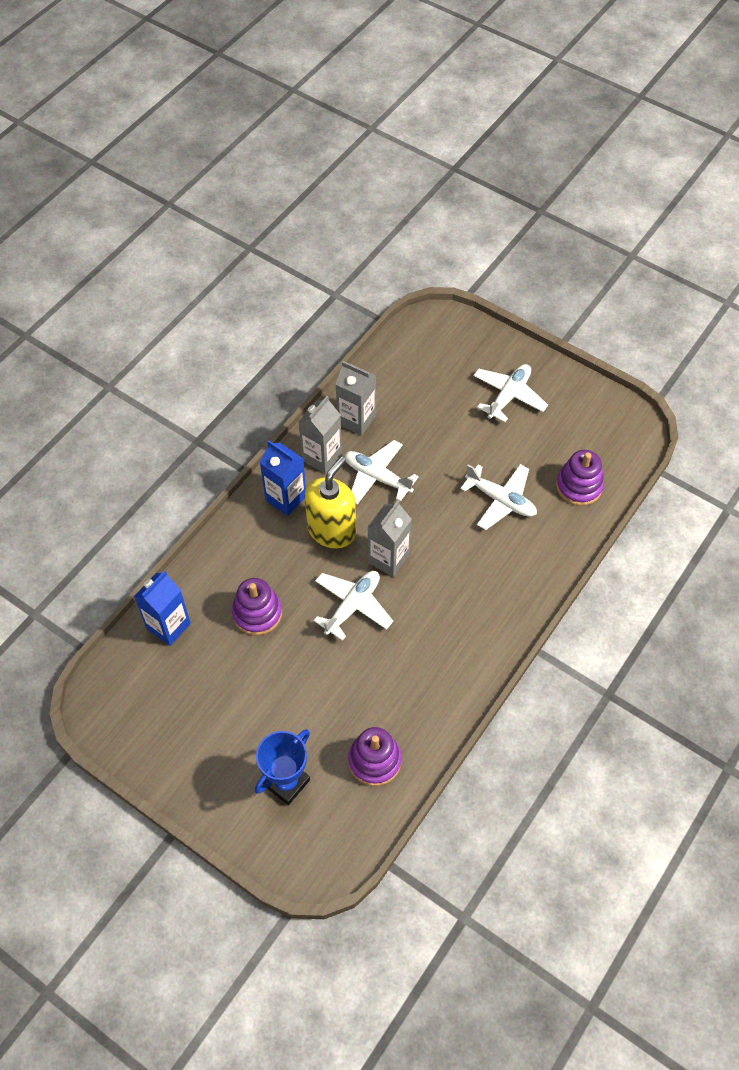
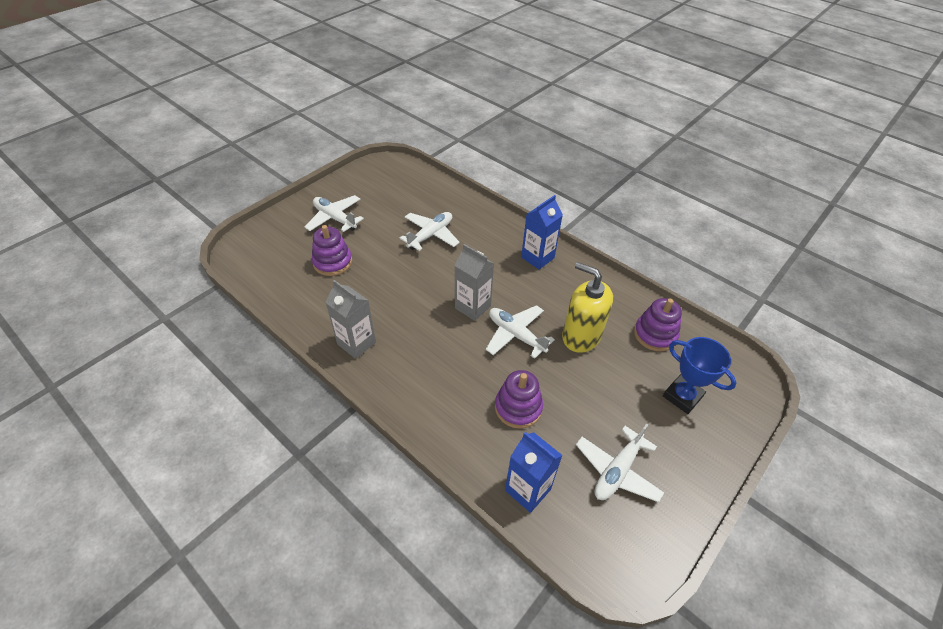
camera: 85 degrees left, 10 degrees down
(286, 498) = (395, 375): blue carton -> blue carton (537, 257)
(332, 530) = (438, 343): yellow soap dispenser -> yellow soap dispenser (581, 336)
(356, 420) = (323, 314): grey carton -> none
(377, 477) = (389, 306): white plane -> white plane (617, 471)
(579, 486) = (428, 195): purple stacking toy -> purple stacking toy (332, 262)

